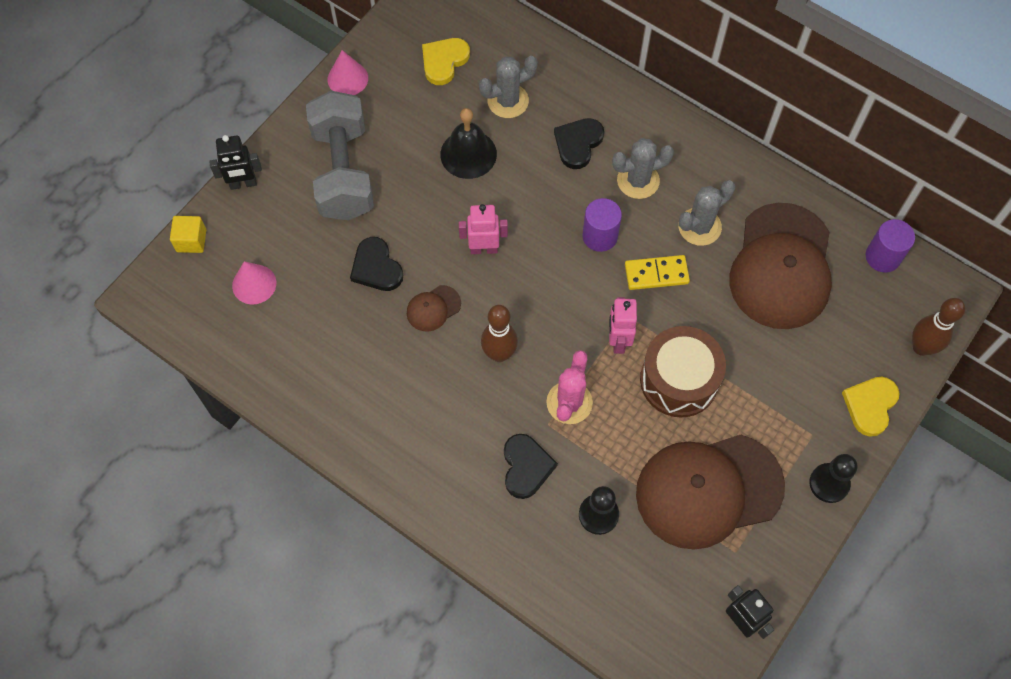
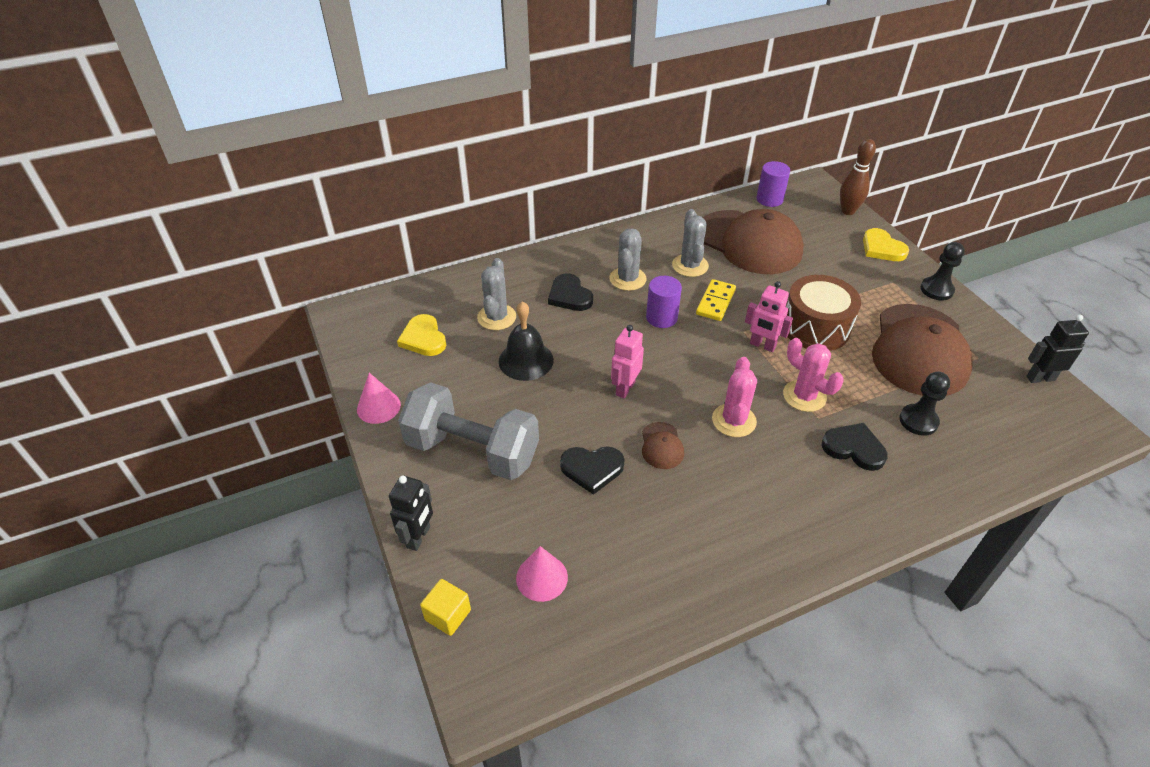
camera: 60 degrees left, 20 degrees down
(499, 354) = (734, 420): brown bowling pin -> pink cactus

